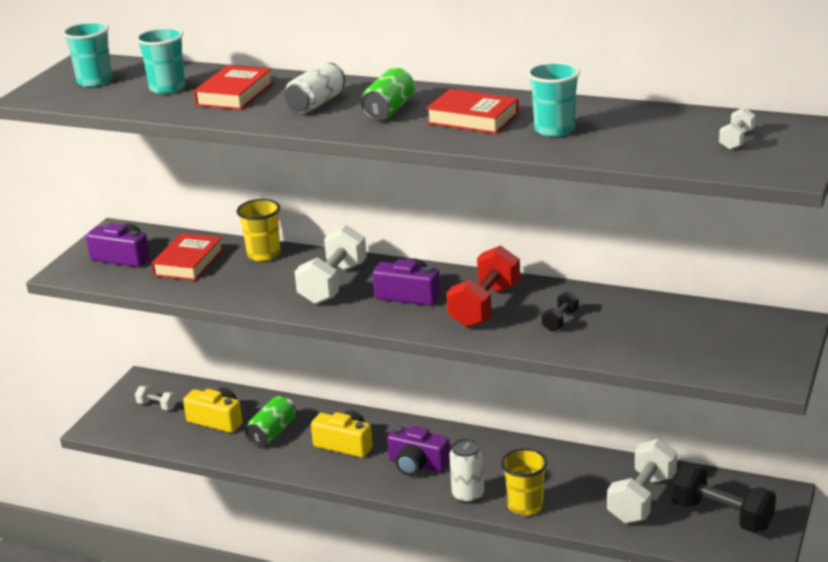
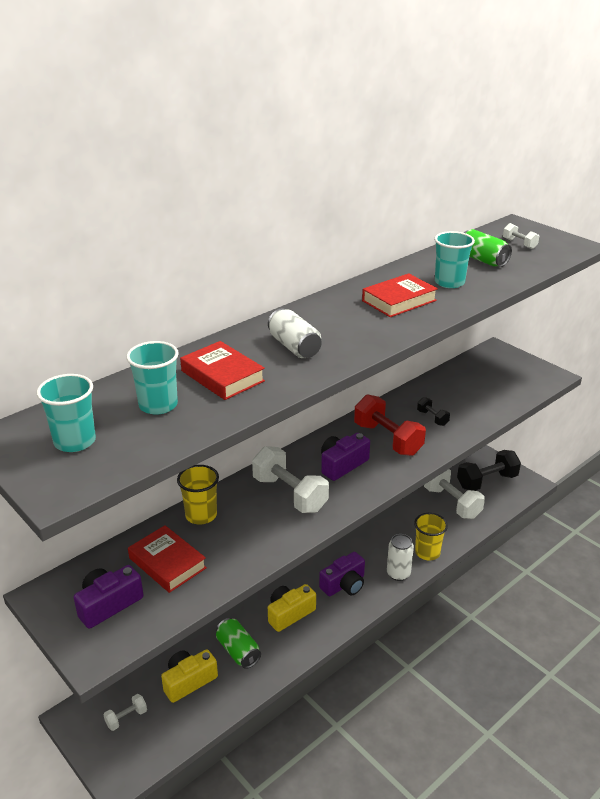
camera: 65 degrees left, 5 degrees up
(389, 110) = (346, 323): green can -> green can (482, 260)

